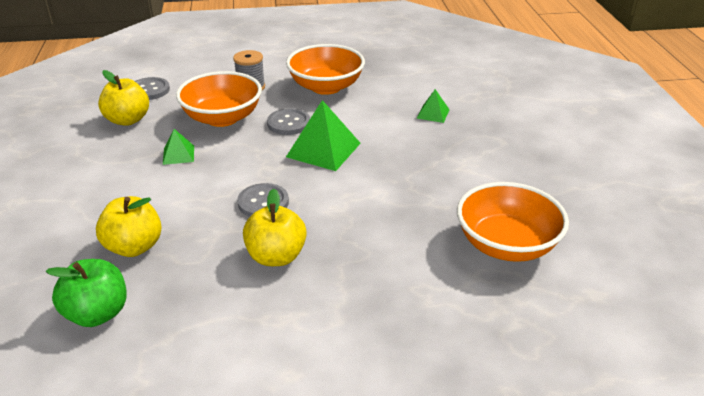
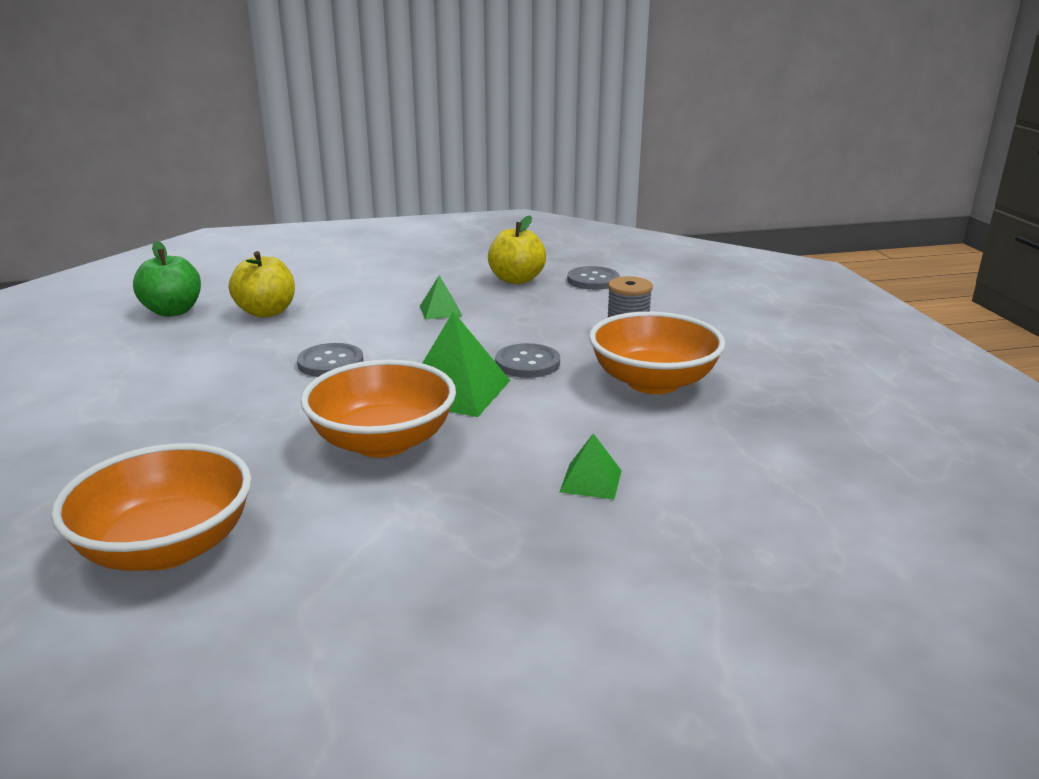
camera: 85 degrees right, 10 degrees down
(222, 118) = (533, 323): orange bowl -> orange bowl (383, 442)
(276, 256) = (219, 378): yellow apple -> none

